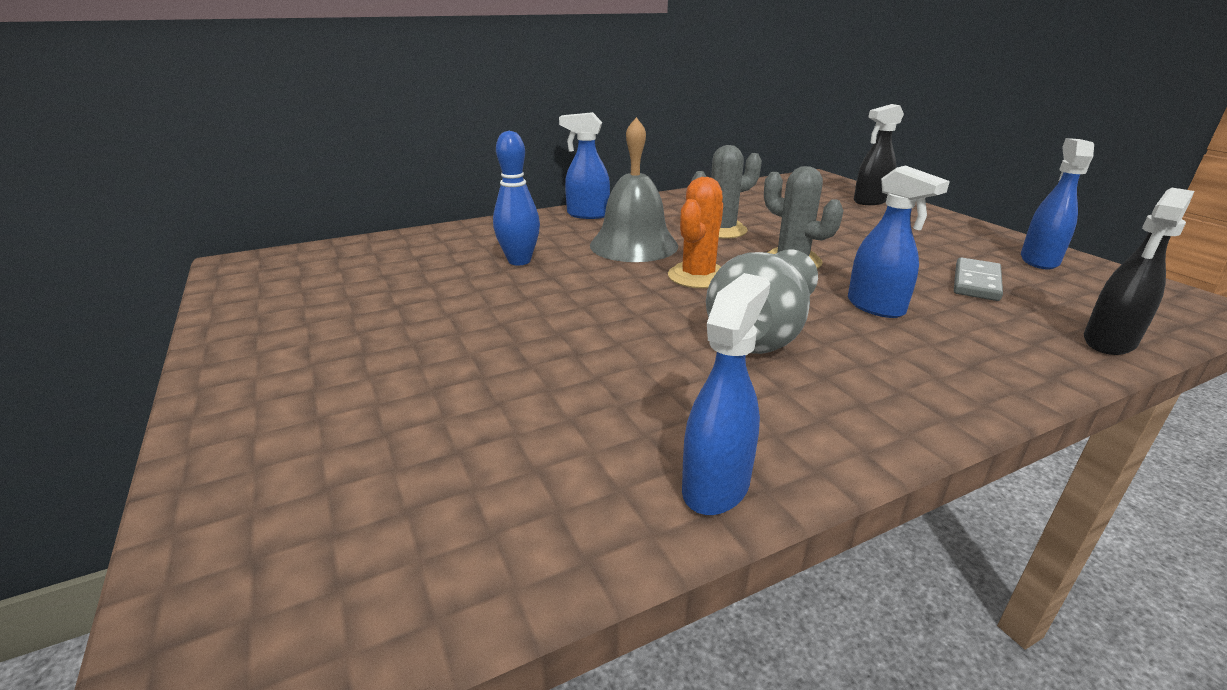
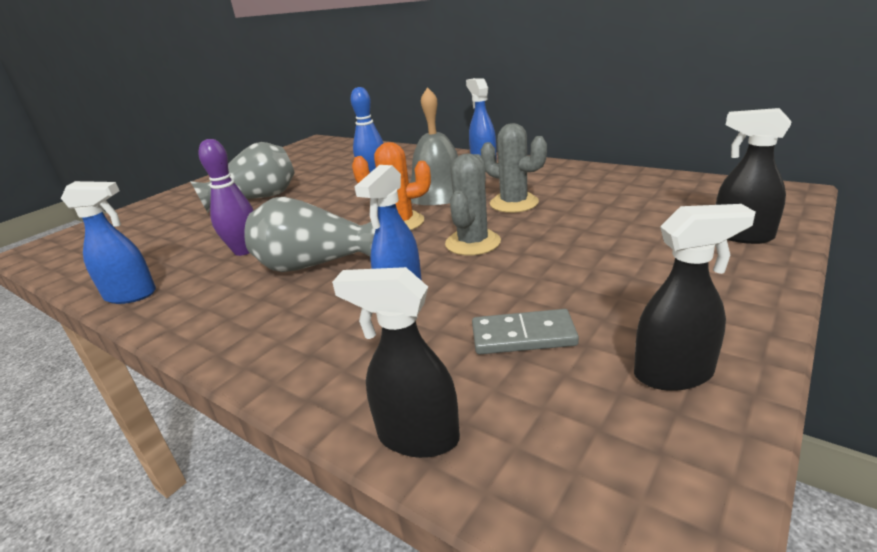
camera: 65 degrees right, 0 degrees up
(440, 340) = (256, 199): none -> grey vase
(654, 372) = (244, 251): none -> purple bowling pin
(1039, 260) = (674, 374): blue spray bottle -> black spray bottle

